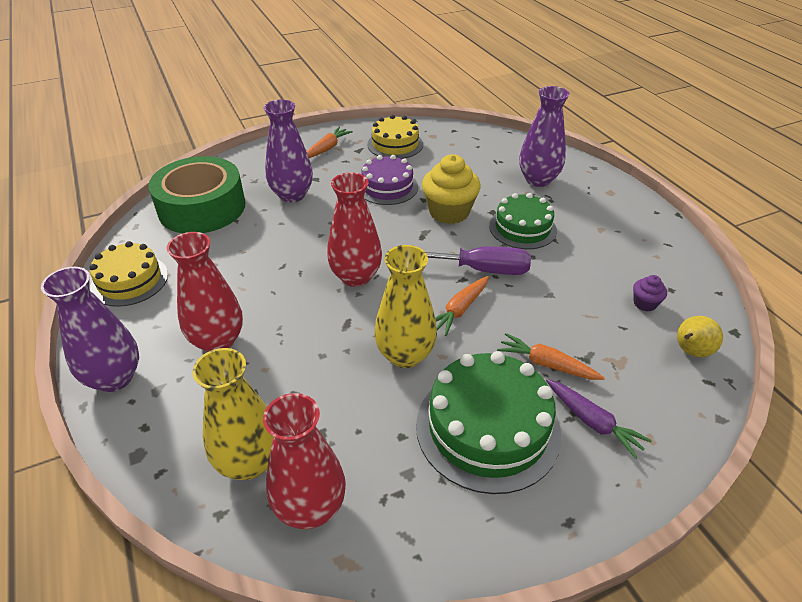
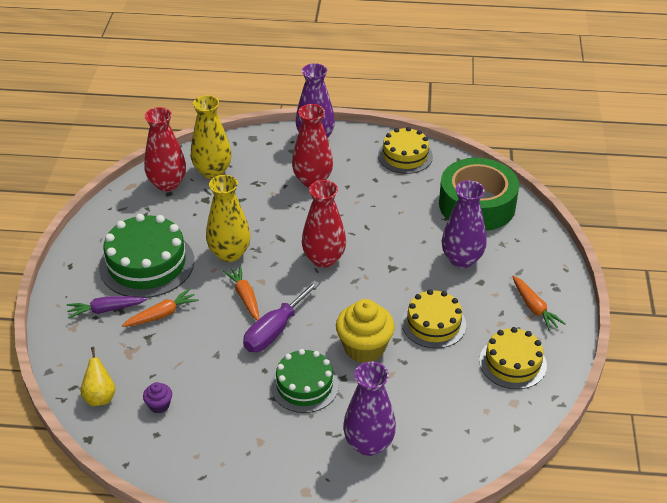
camera: 120 degrees right, 0 degrees up
(387, 187) = (433, 324): purple cake -> yellow cake

